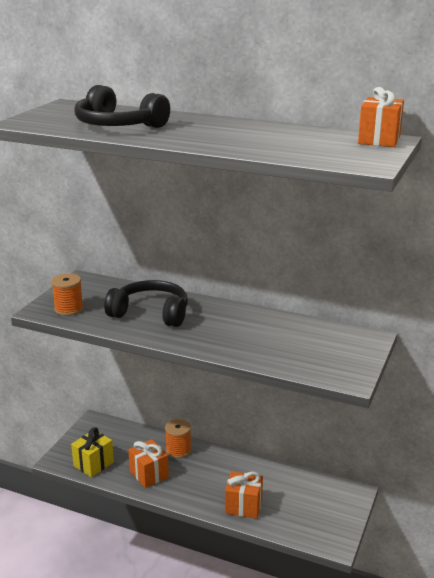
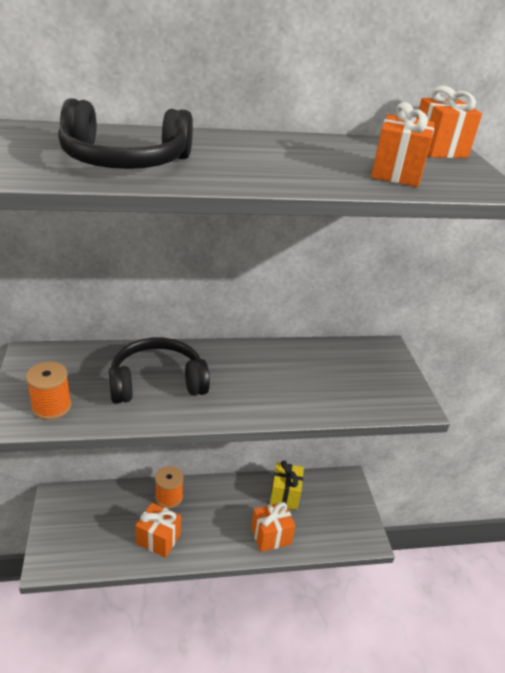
camera: 35 degrees left, 10 degrees up
(93, 464) = (90, 552): yellow gift -> yellow gift (285, 495)
(303, 149) = (396, 173): none -> orange gift

